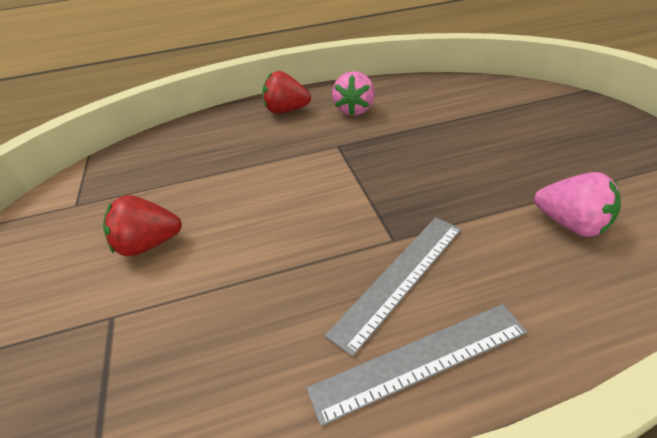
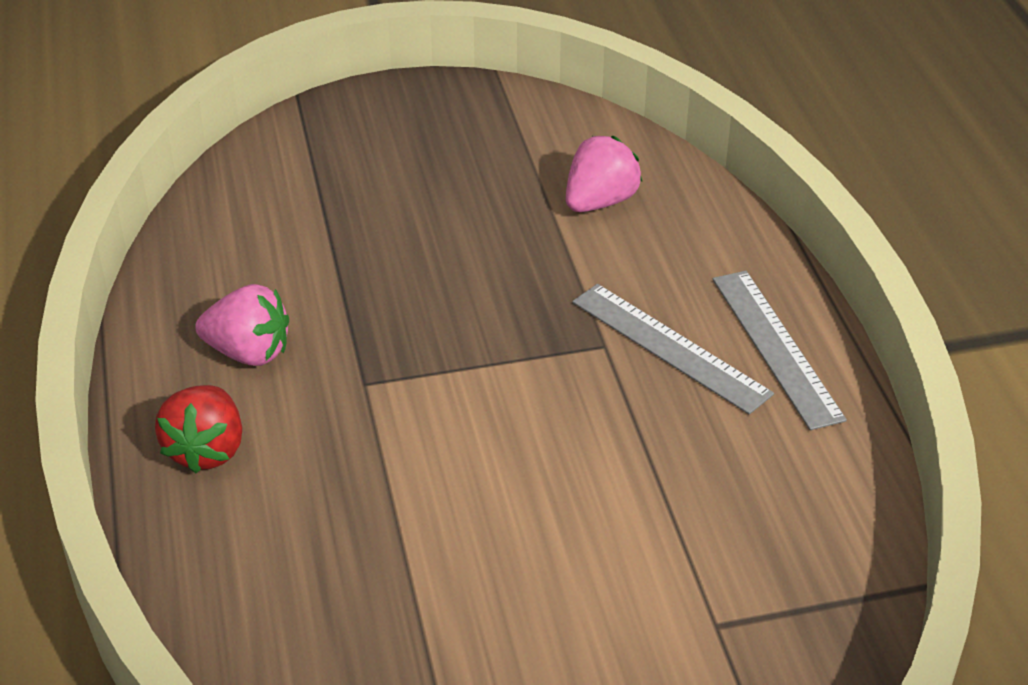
camera: 90 degrees left, 0 degrees up
(149, 244) = (580, 609): red strawberry -> none

